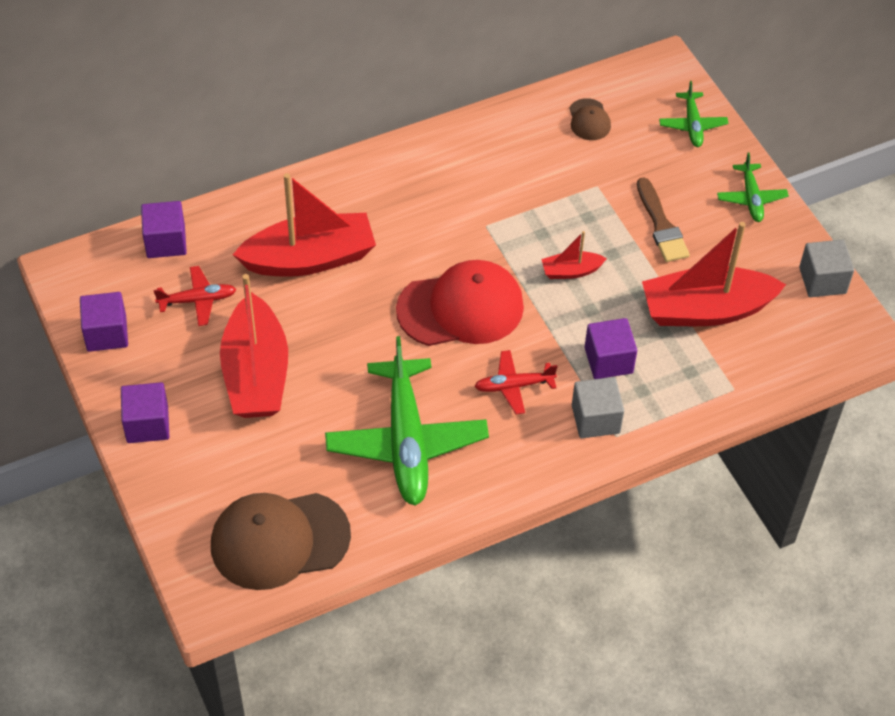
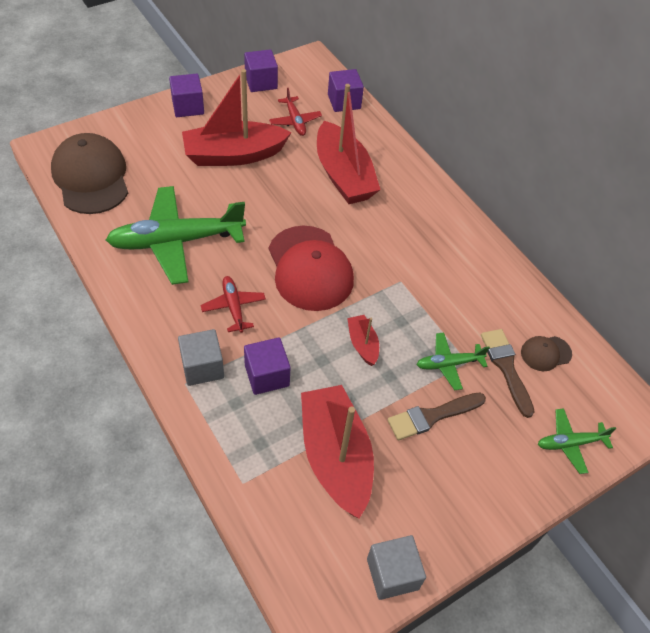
camera: 80 degrees right, 0 degrees up
(605, 155) = (506, 368): none -> brown brush
(751, 198) = (488, 500): green plane -> green plane (448, 364)

